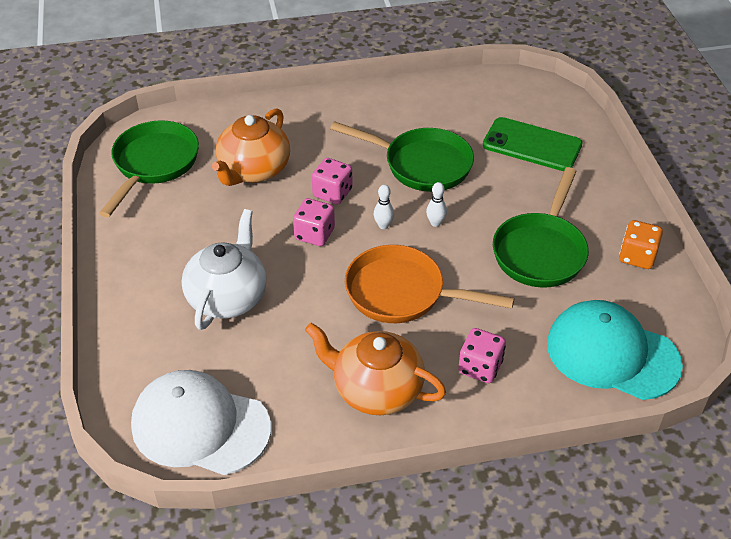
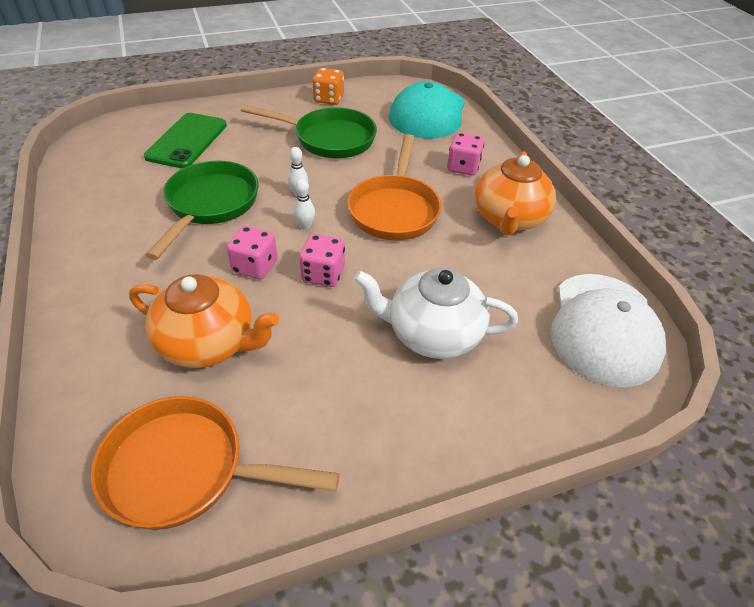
camera: 100 degrees left, 0 degrees up
(153, 164) = (185, 470): green pan -> orange pan

